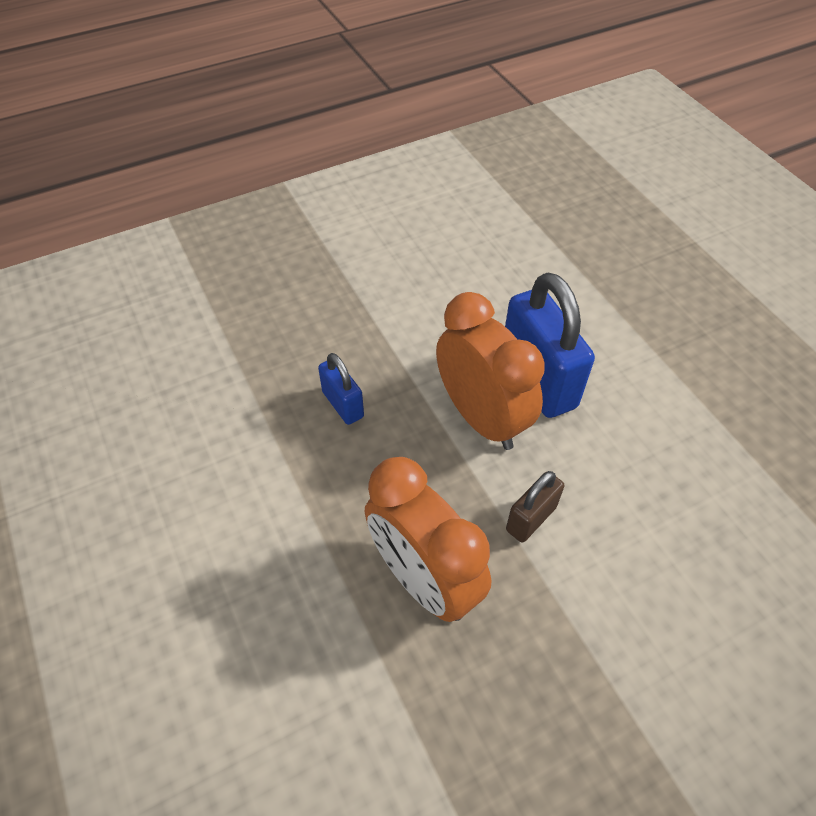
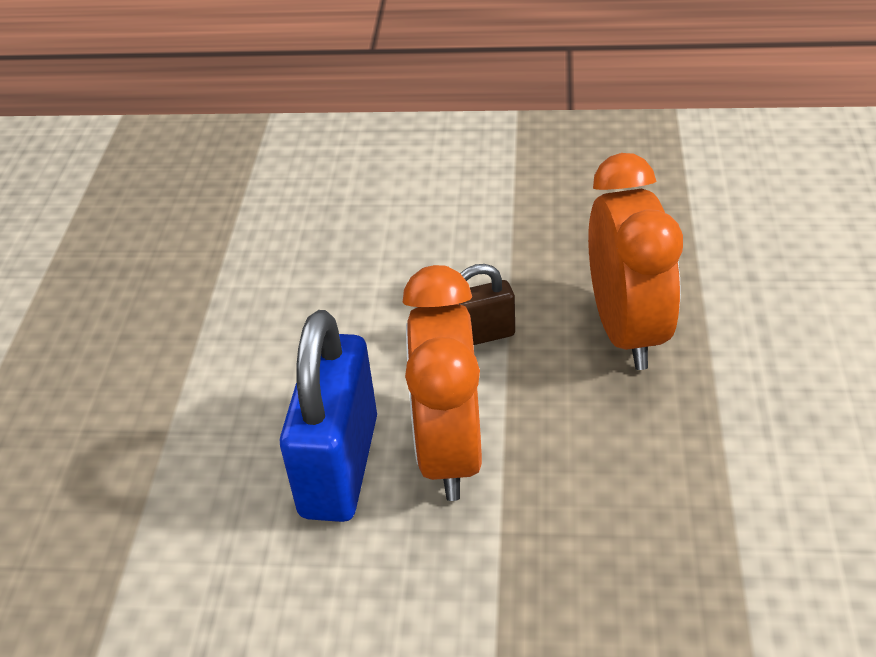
camera: 145 degrees left, 10 degrees down
(343, 404) = (619, 550): blue padlock -> none

